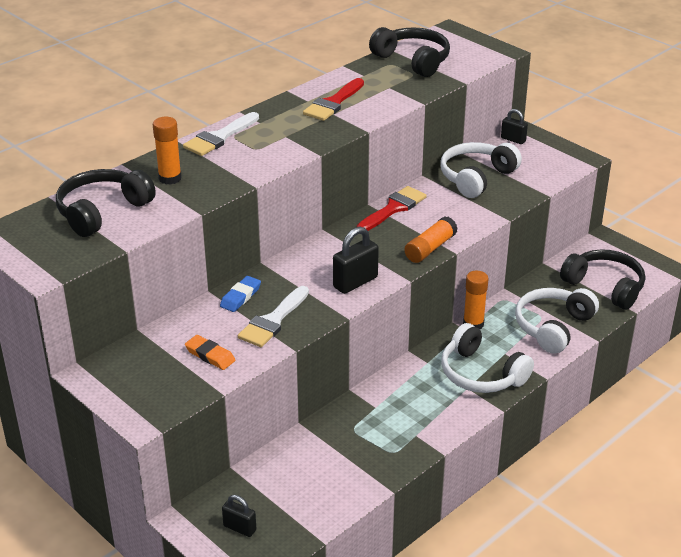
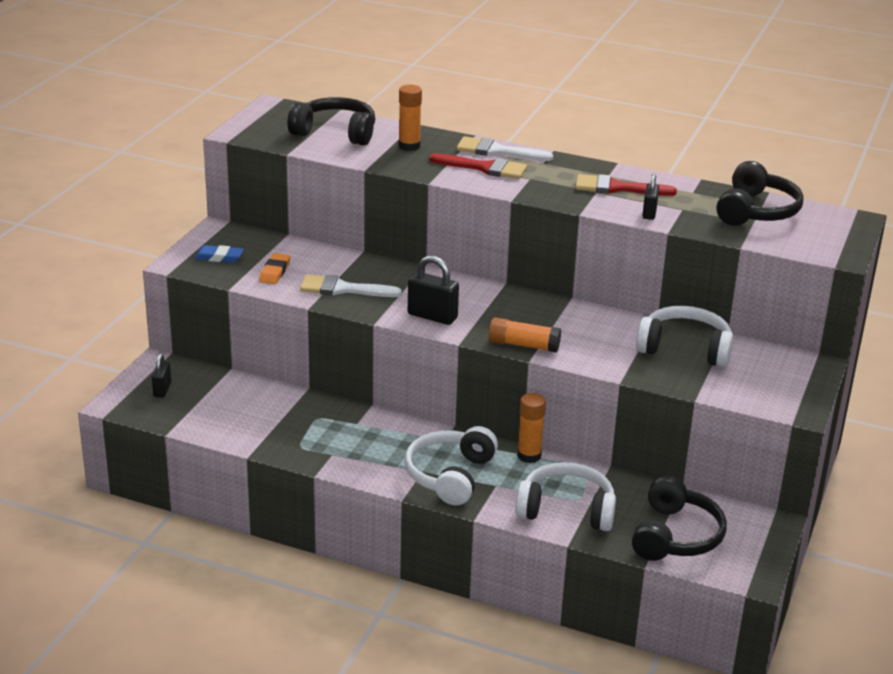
camera: 65 degrees right, 5 degrees down
(240, 297) = (366, 266): blue eraser -> blue eraser (219, 257)
(393, 208) = (577, 312): red brush -> red brush (484, 168)
(513, 139) = (792, 358): black padlock -> black padlock (649, 213)

